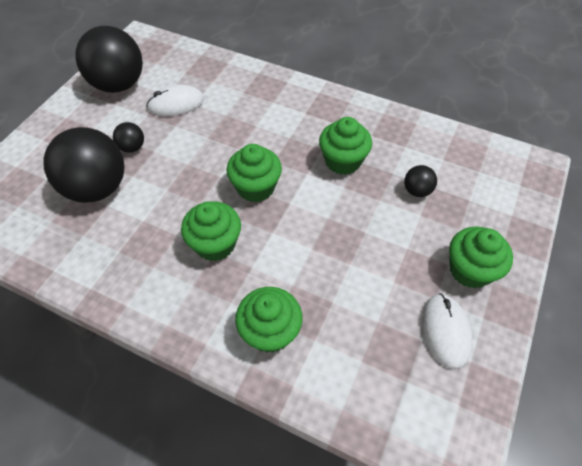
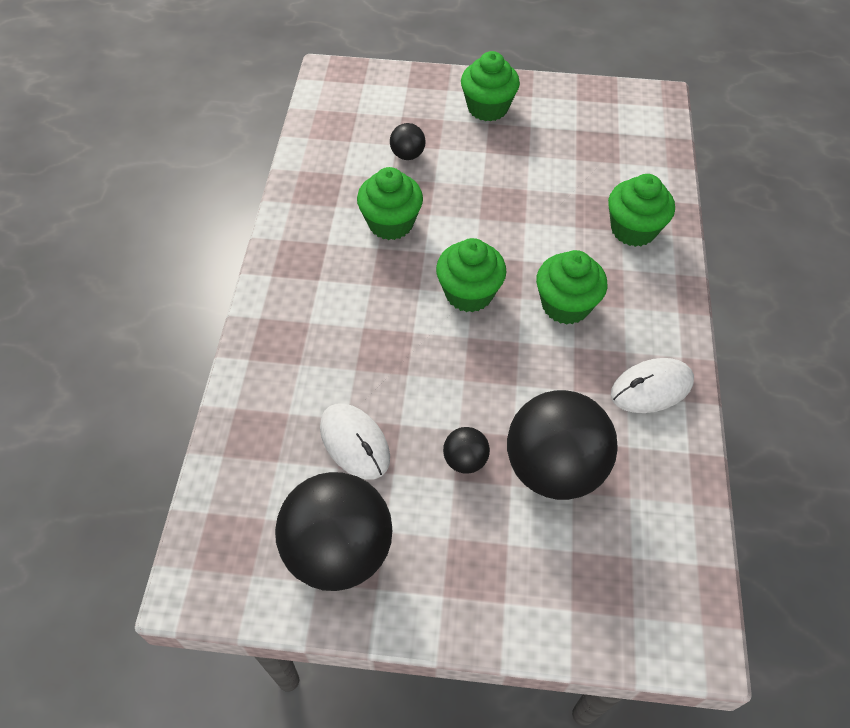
camera: 110 degrees left, 0 degrees up
(445, 331) = (559, 116): white mouse -> white mouse (651, 388)

